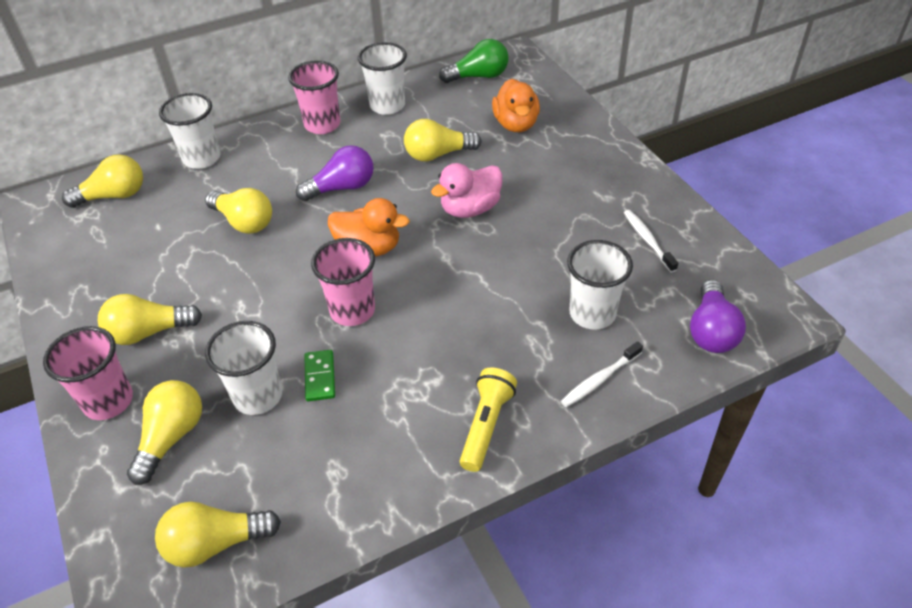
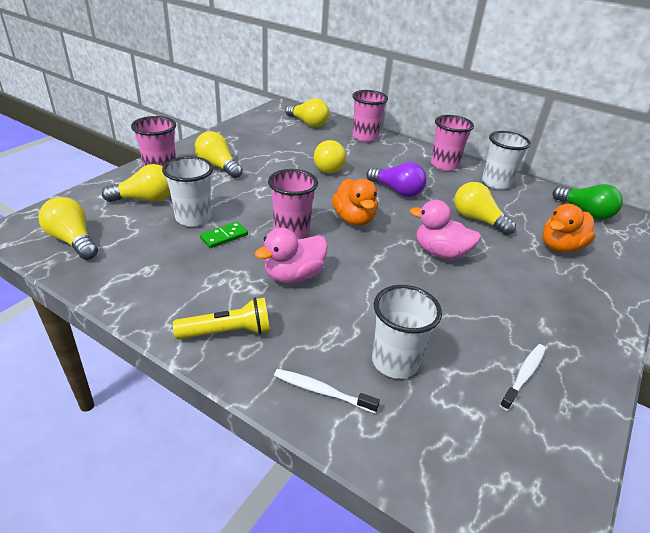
camera: 55 degrees right, 10 degrees down
(202, 158) = (365, 137): white cup -> pink cup
(432, 339) = (293, 275): none -> pink duck
(711, 331) = (453, 469): purple light bulb -> none

